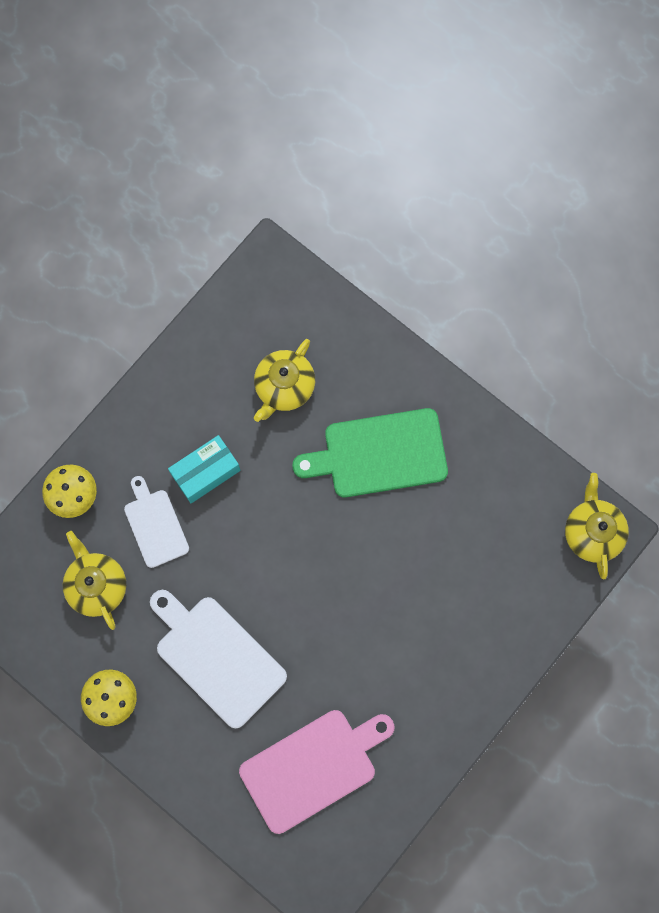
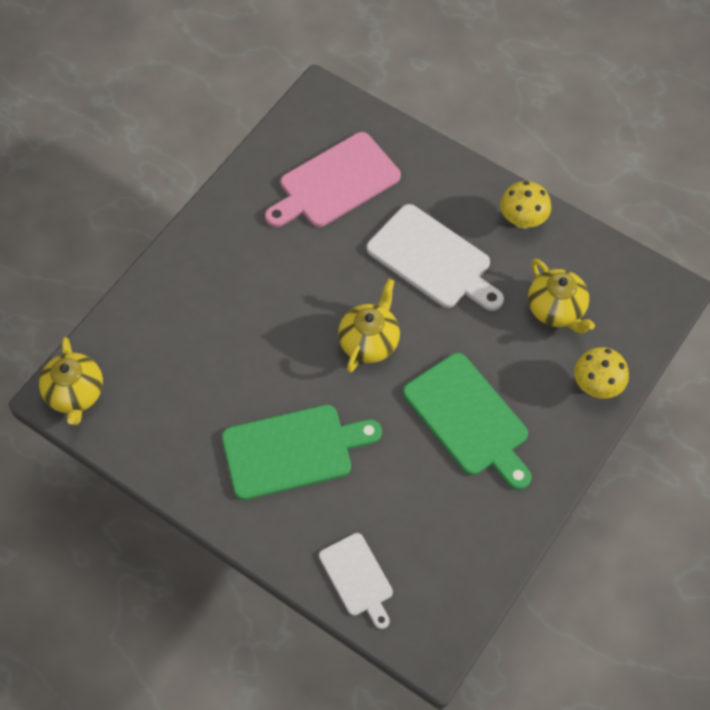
camera: 175 degrees right, 15 degrees down
(155, 525) = (511, 366): white cutting board -> white cutting board (357, 578)
(206, 472) = (468, 419): turquoise box -> green cutting board
(284, 387) = (399, 510): yellow teapot -> yellow teapot (369, 341)

